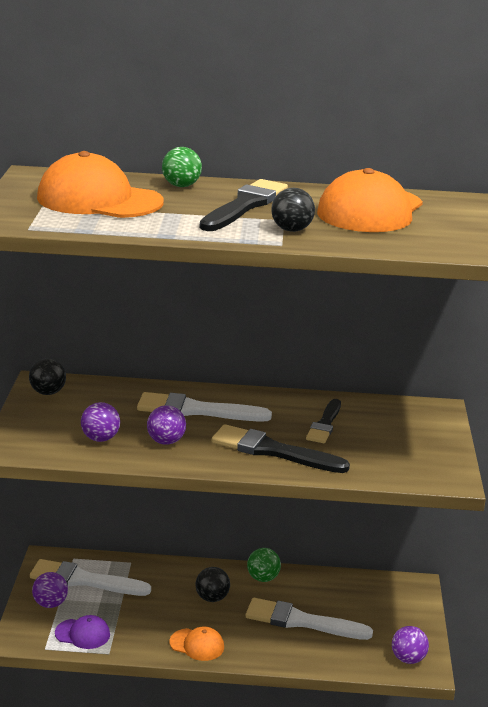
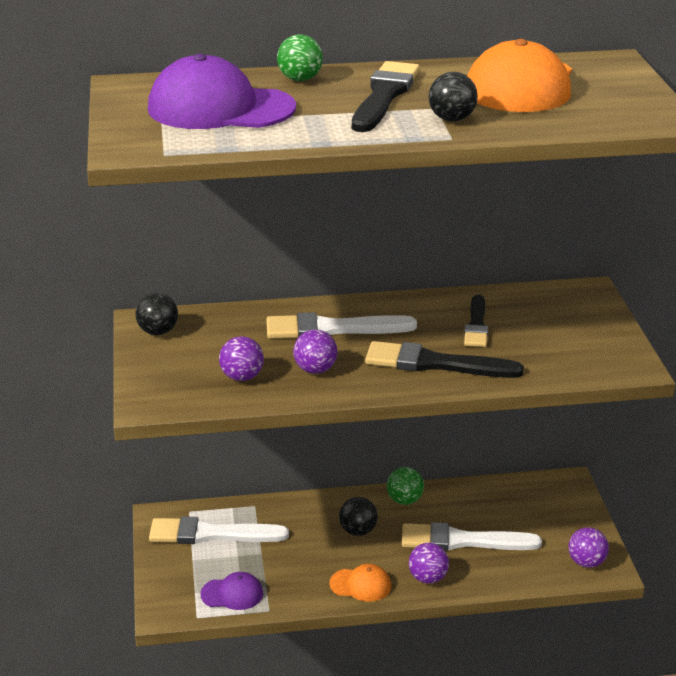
camera: 10 degrees left, 5 degrees up
(50, 604) = (183, 566): purple ball -> purple ball (428, 578)
(99, 200) = (220, 108): orange cap -> purple cap

